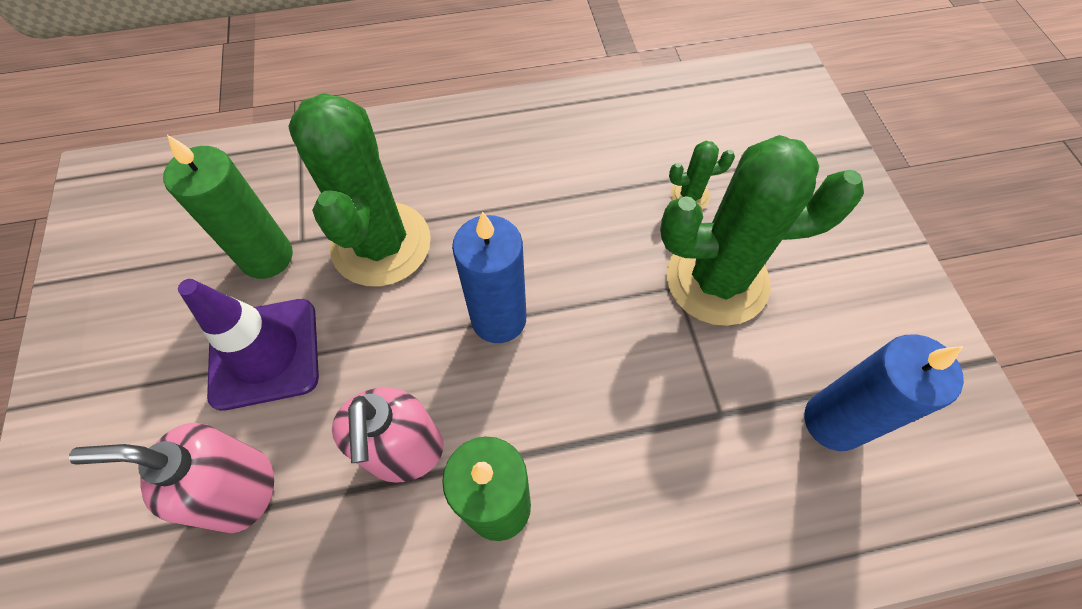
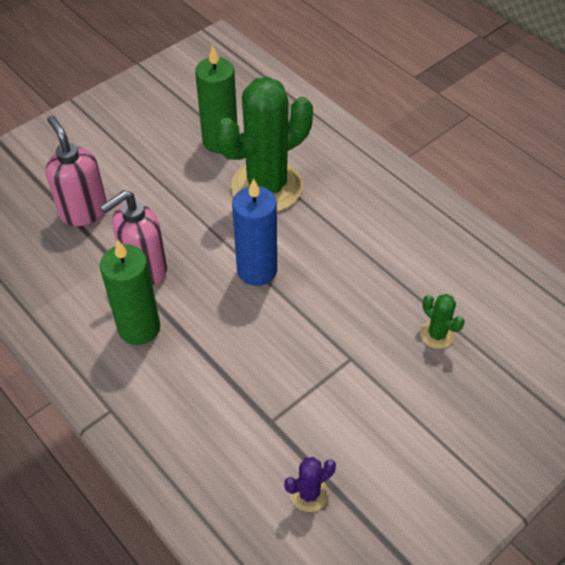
camera: 60 degrees right, 10 degrees down
(264, 353) = (162, 175): purple traffic cone -> none
(717, 280) = (374, 380): green cactus -> none
(833, 421) = (309, 494): blue candle -> purple cactus

